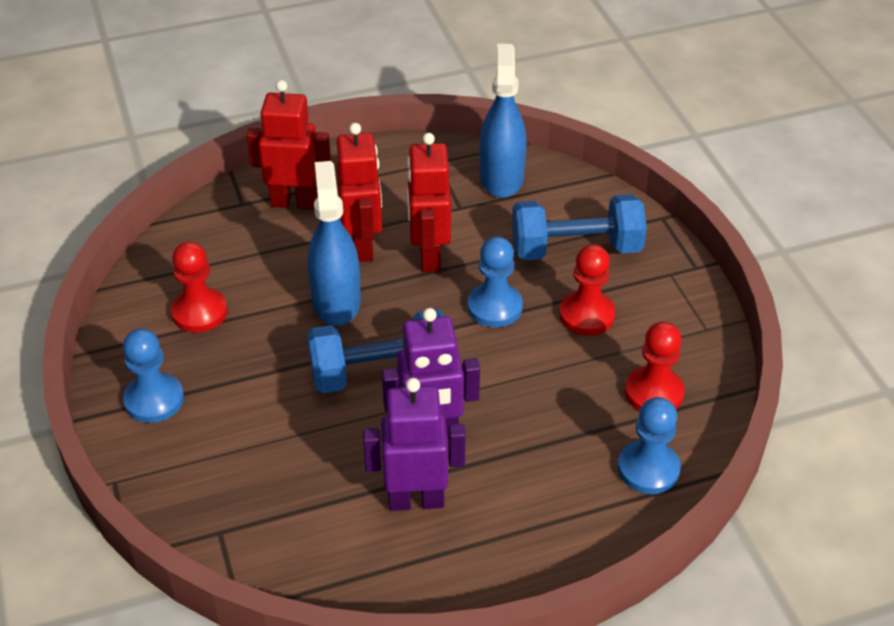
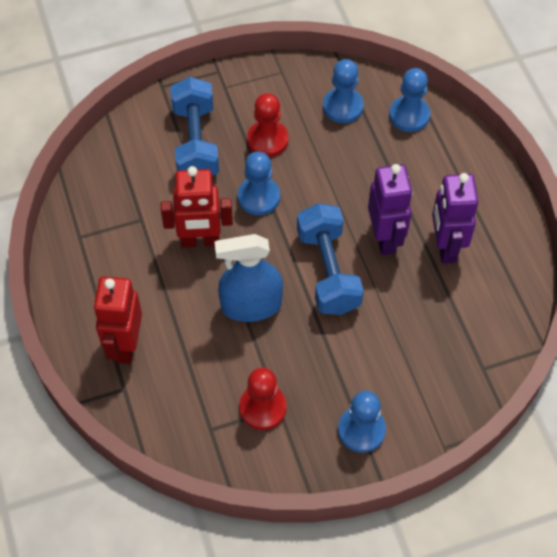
camera: 90 degrees left, 15 degrees up
(363, 246) = (185, 289): red robot -> none
(501, 178) = (105, 189): blue spray bottle -> none
(654, 393) = (343, 106): red pawn -> blue pawn

